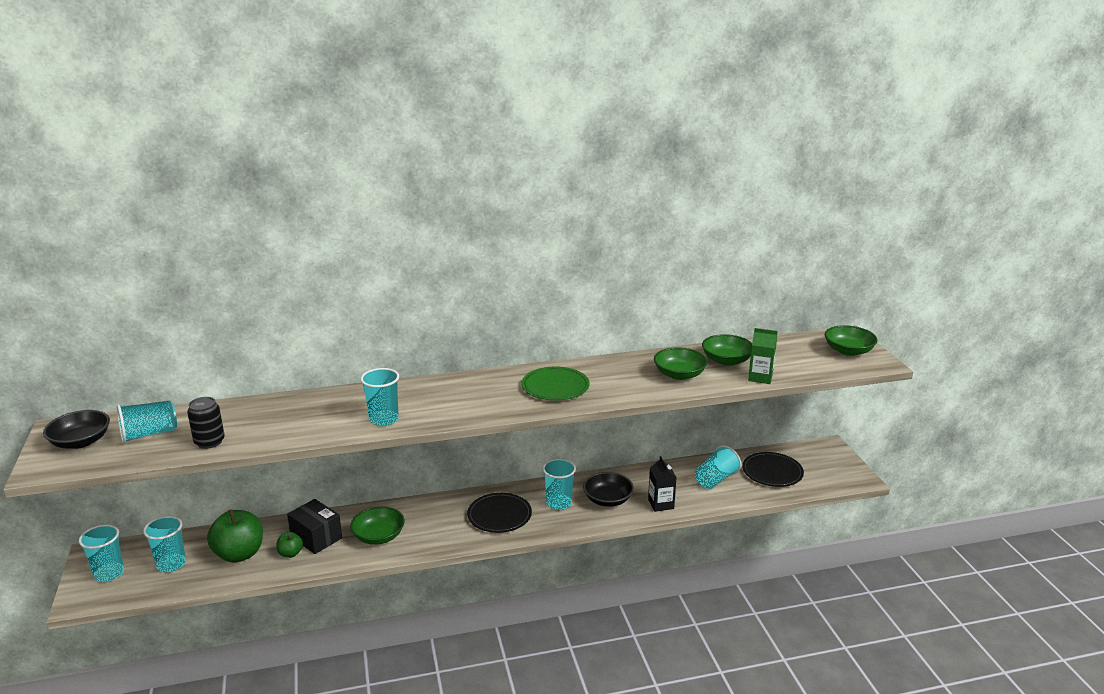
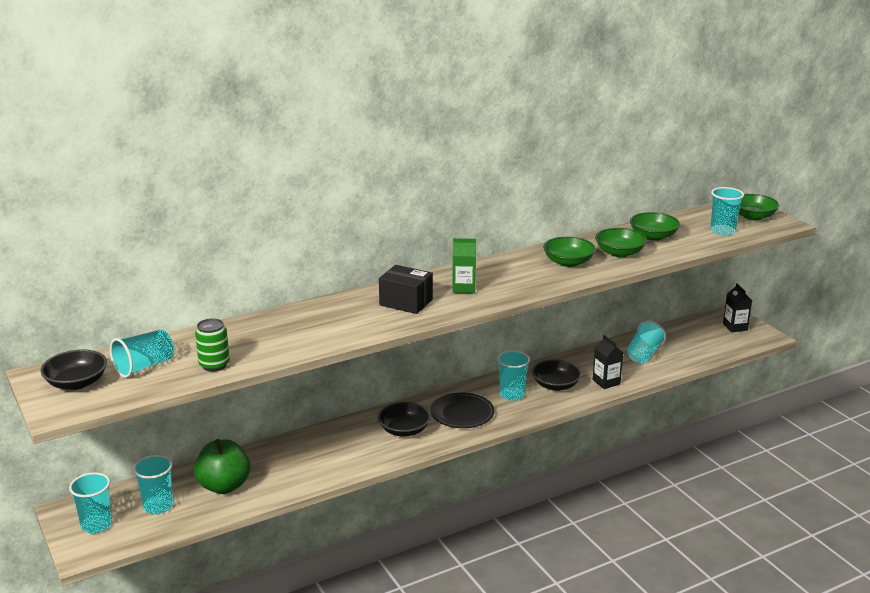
camera: 15 degrees left, 0 degrees up
(209, 442) = (214, 365): black can -> green can
(290, 553) = (277, 477): green apple -> none
(316, 537) = (293, 459): black box -> black box (406, 302)
(378, 536) = (356, 449): green bowl -> green bowl (568, 262)
(383, 419) = (373, 324): turquoise cup -> turquoise cup (722, 231)
(434, 524) = (404, 430): none -> black bowl
(555, 386) = (514, 276): green plate -> none
(760, 377) = (691, 247): green carton -> green carton (463, 288)
(772, 472) = (690, 341): black plate -> none
(829, 463) = (735, 327): none -> black carton

